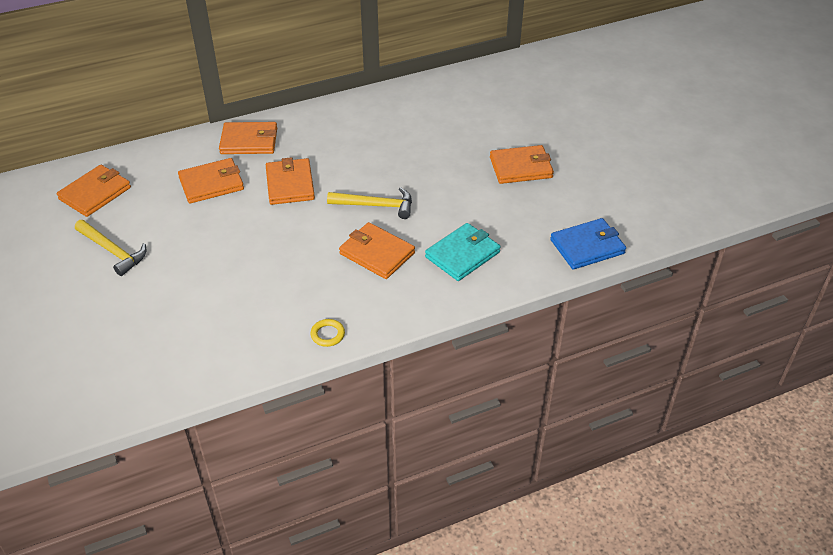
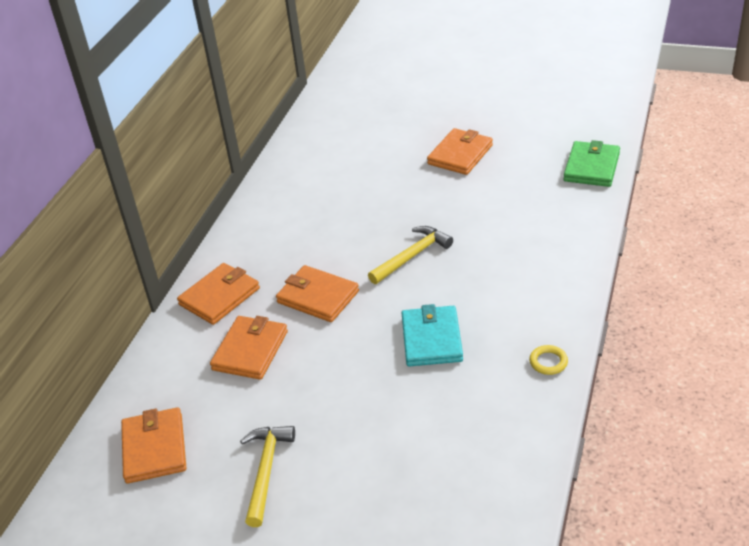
camera: 45 degrees left, 5 degrees down
(113, 251) = (266, 471): yellow hammer -> yellow hammer turned 75 degrees counterclockwise
(377, 253) = (475, 284): orange wallet -> none
(462, 254) = (530, 235): turquoise wallet -> turquoise wallet (431, 339)
(587, 246) = (591, 167): blue wallet -> green wallet

